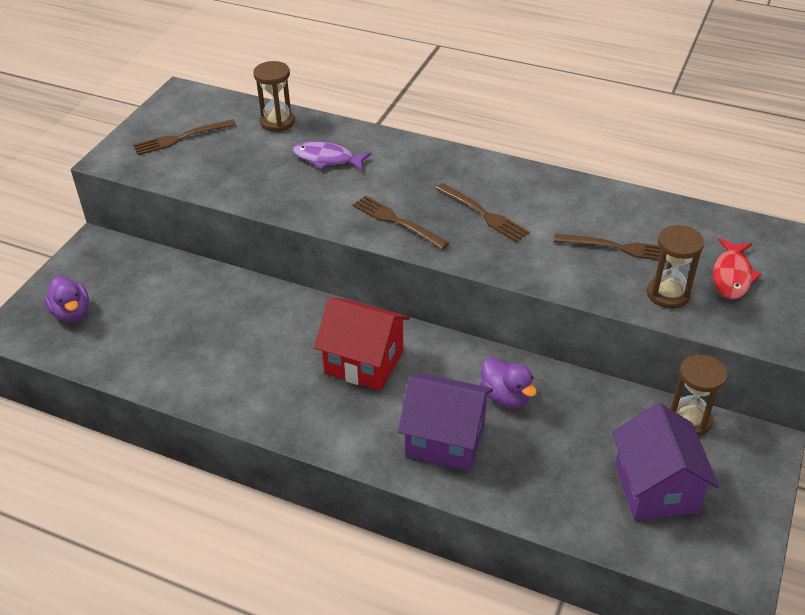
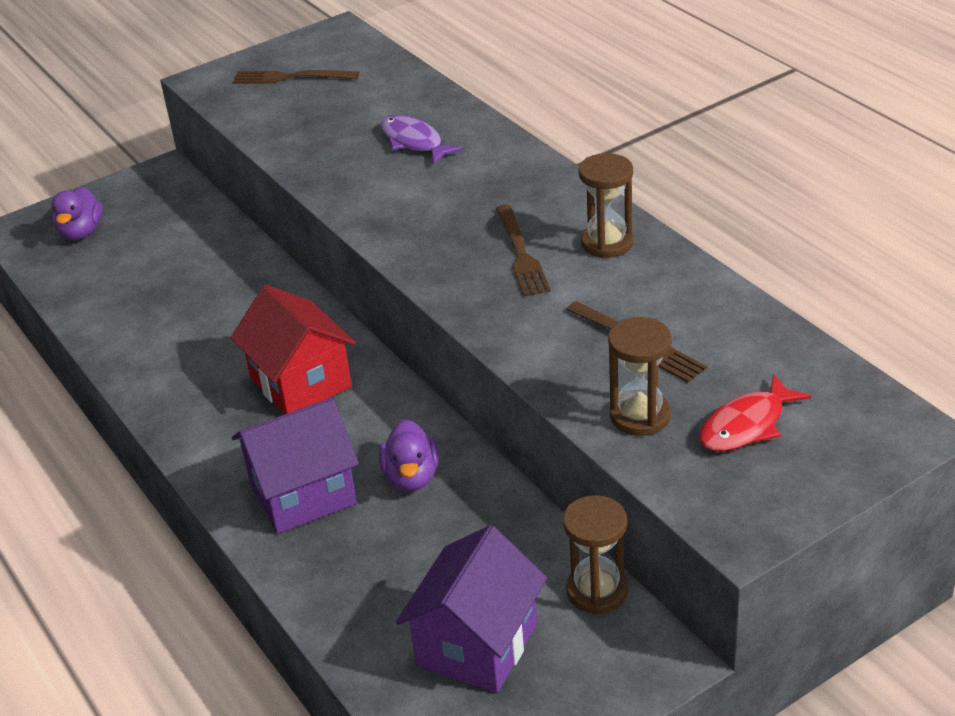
camera: 35 degrees right, 5 degrees down
(277, 122) = (404, 88): brown hourglass -> brown hourglass (607, 243)
(396, 221) = (416, 230): brown fork -> none
(445, 440) = (303, 494): purple house -> purple house turned 75 degrees counterclockwise

